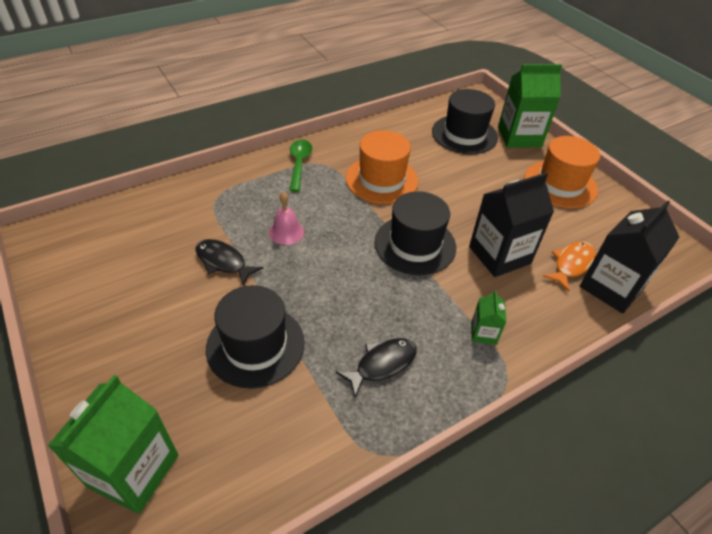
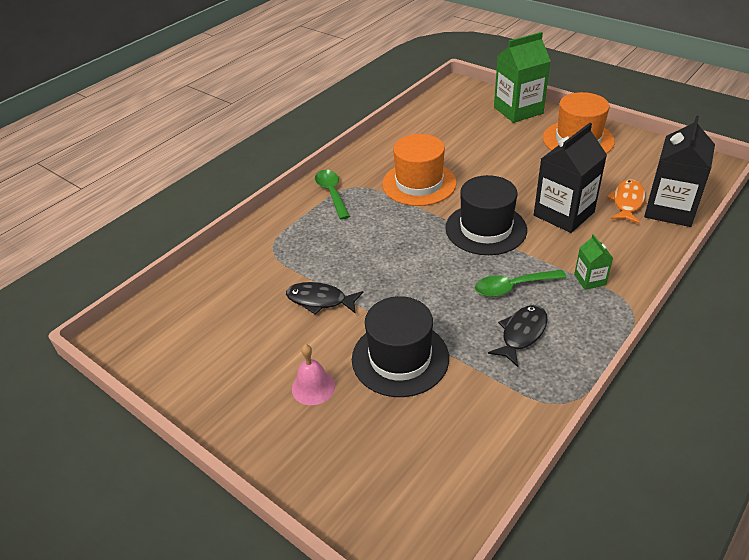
camera: 15 degrees left, 5 degrees down
(133, 470) = (362, 496): green carton -> none
(286, 232) = (361, 255): pink bell -> pink bell (313, 387)
(403, 313) = (513, 287): none -> green spoon
(464, 134) = (468, 122): black hat -> none

